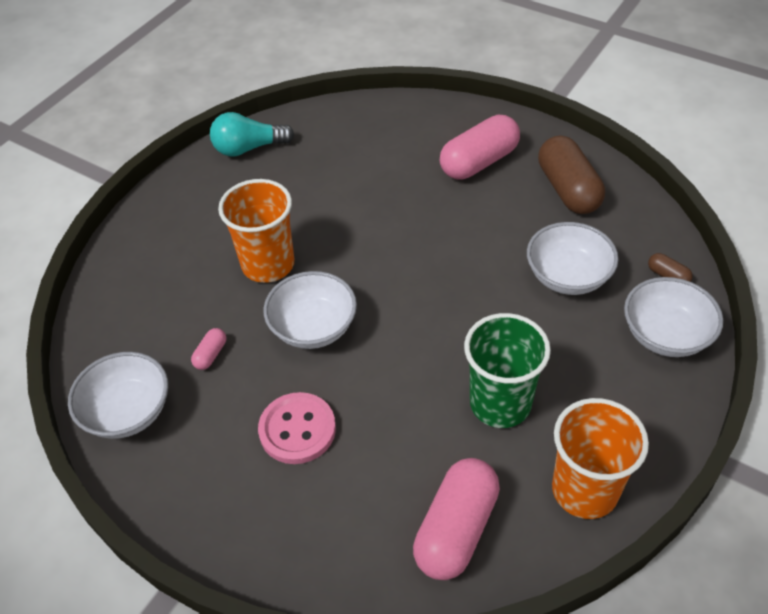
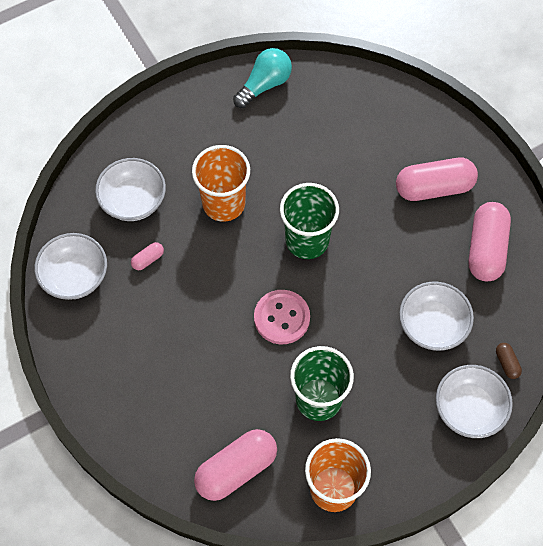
camera: 25 degrees right, 15 degrees up
(248, 148) = (264, 84): turquoise light bulb -> turquoise light bulb turned 120 degrees clockwise
(297, 429) = (175, 347): pink button -> pink button (282, 318)
(313, 327) = (227, 273): white bowl -> white bowl (133, 200)
(382, 259) = (307, 240): none -> green cup
(568, 189) = (486, 249): brown capsule -> pink capsule

